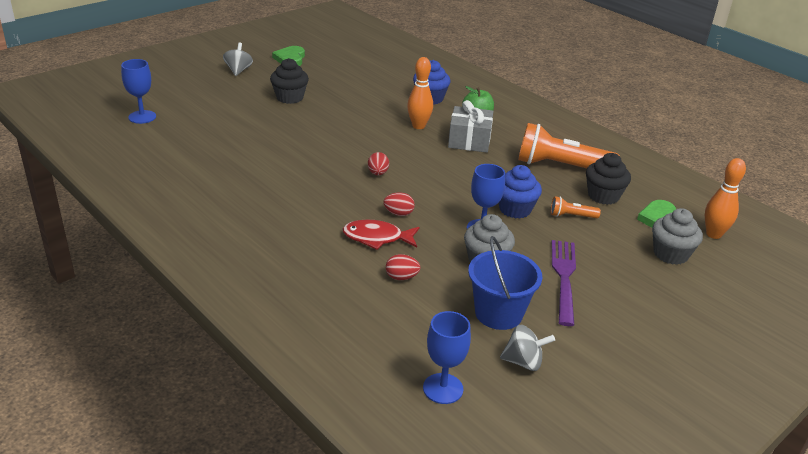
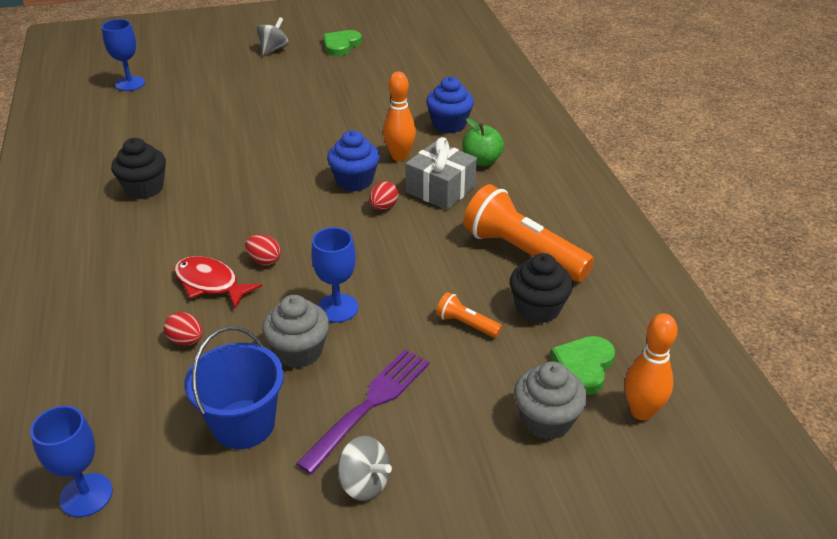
camera: 30 degrees right, 5 degrees up
(290, 97) = (293, 91): black cupcake -> black cupcake (144, 188)
(378, 173) = (293, 204): red egg -> red egg (383, 207)
(515, 209) = (404, 294): blue cupcake -> blue cupcake (354, 181)
(523, 362) = (206, 498): grey spinning top -> grey spinning top (364, 483)

